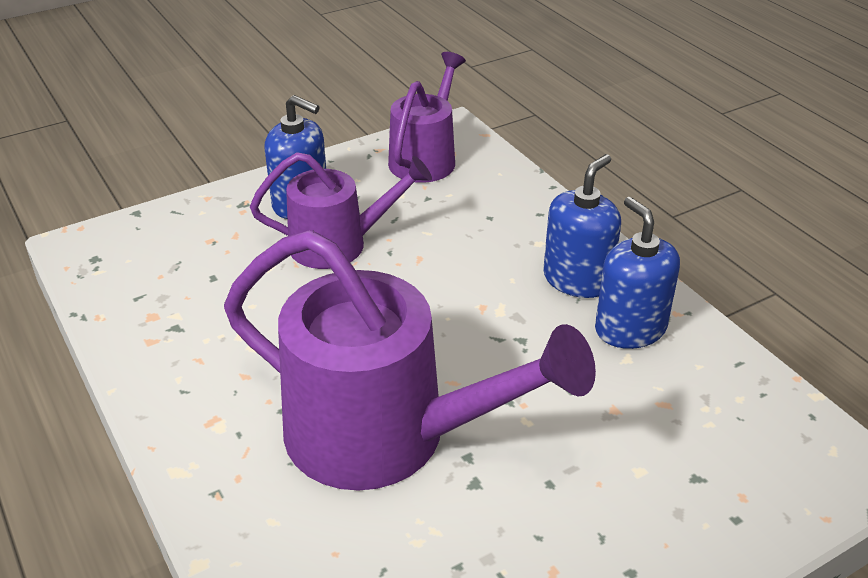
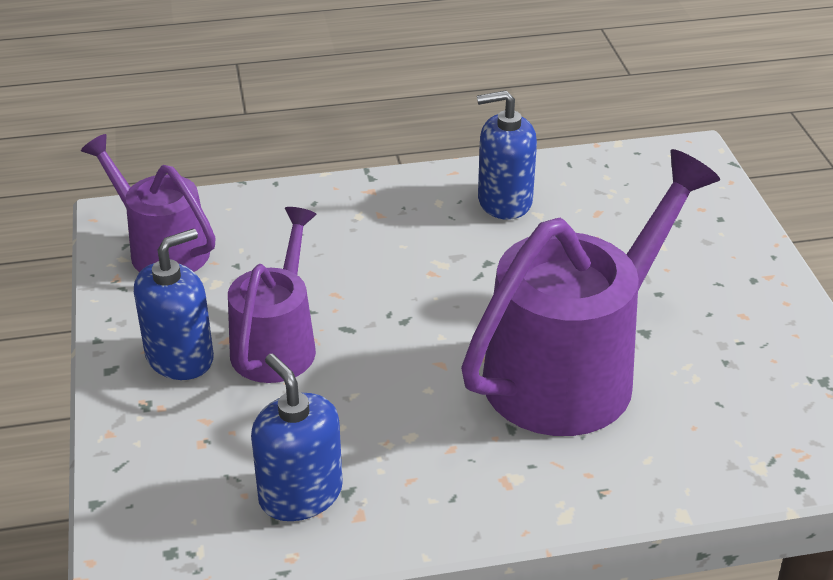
camera: 70 degrees left, 0 degrees up
(577, 280) = (425, 209): blue soap dispenser -> blue soap dispenser (300, 494)

